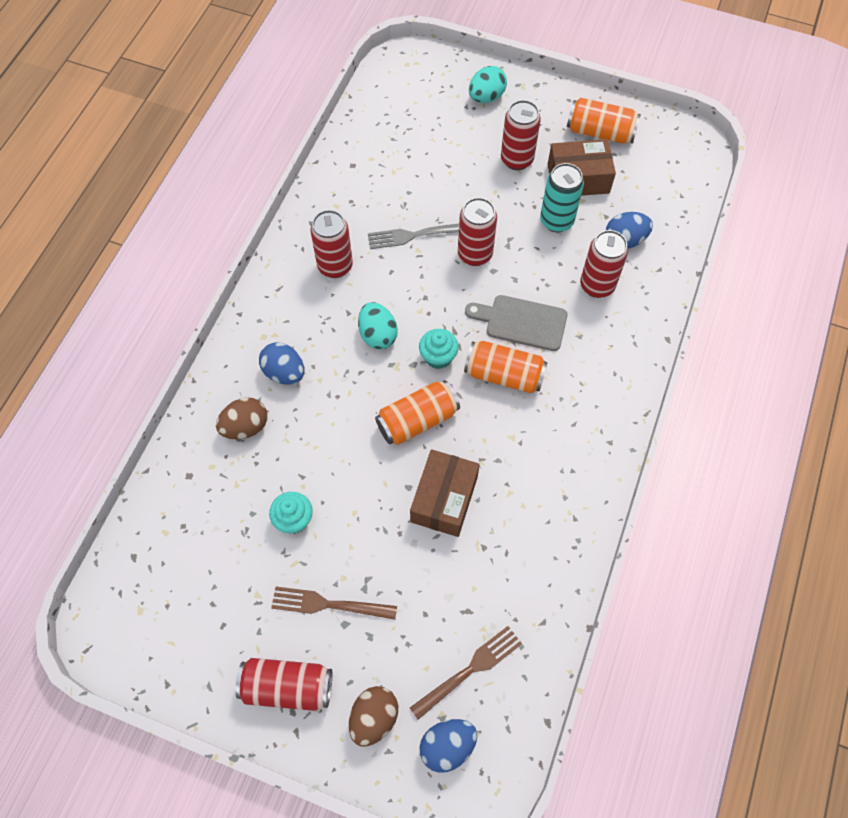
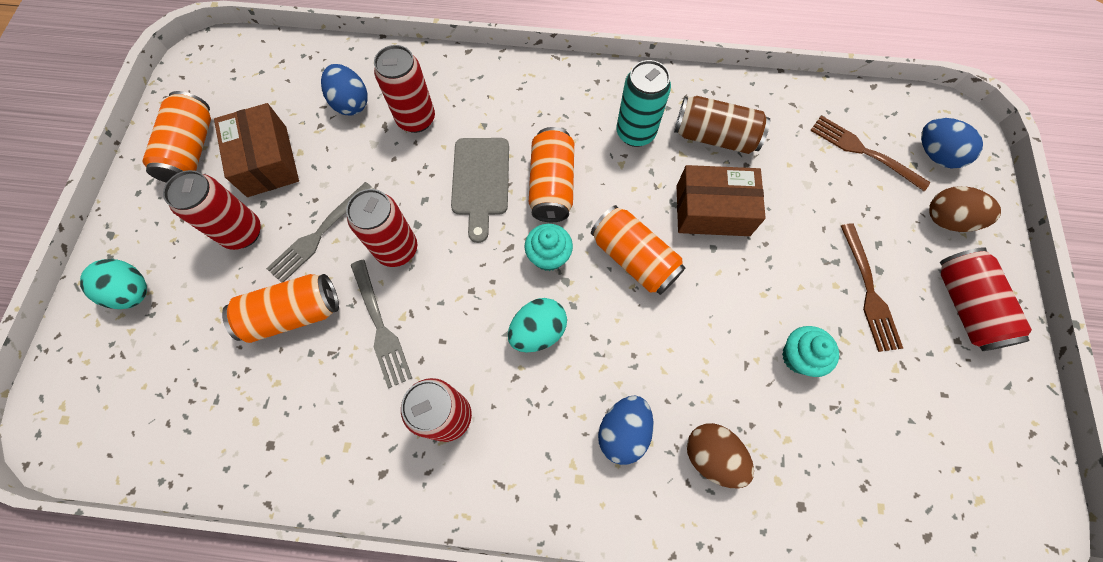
camera: 105 degrees left, 5 degrees up
(441, 185) = (293, 314): none -> orange can
(502, 206) = (319, 234): none -> grey fork
(521, 529) = (715, 137): none -> brown can
(556, 221) = (333, 172): turquoise can -> turquoise can (635, 133)

